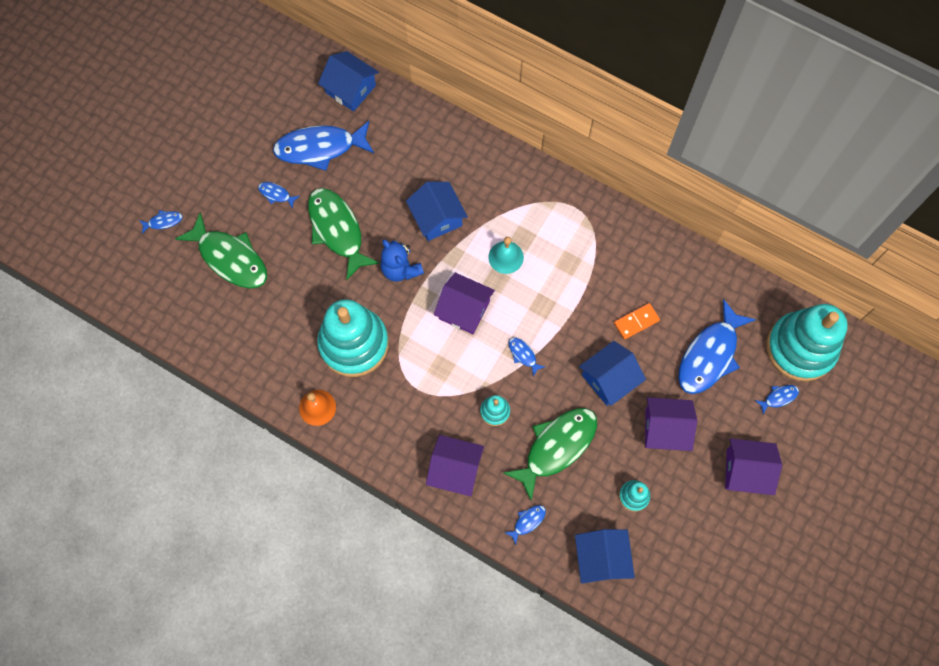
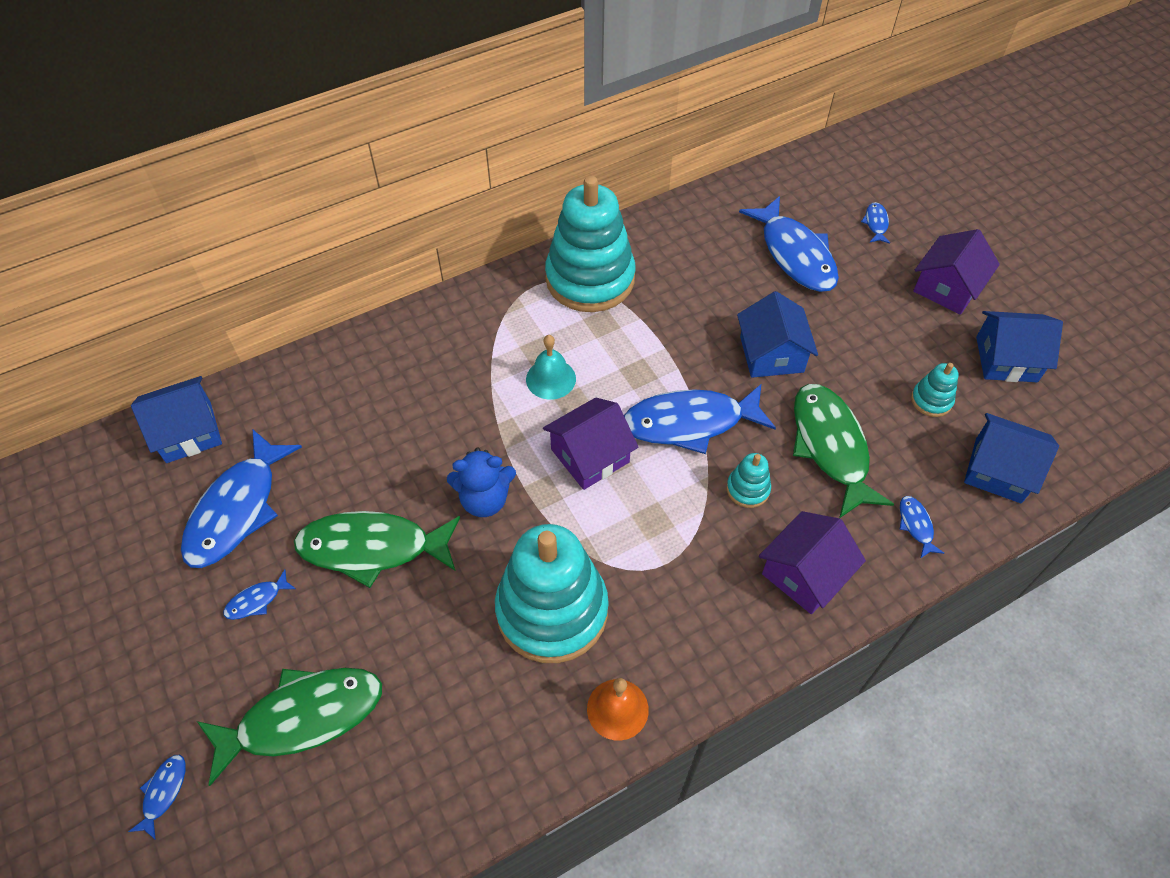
camera: 60 degrees left, 15 degrees down
(437, 218) = (445, 424): blue house -> blue house (1006, 359)
(523, 355) = (690, 422): blue fish -> blue fish, size x2.36
(636, 322) = (716, 297): orange domino -> none
(665, 429) = (862, 333): purple house -> none
(800, 348) = (829, 182): turquoise stacking toy -> turquoise stacking toy (590, 279)

